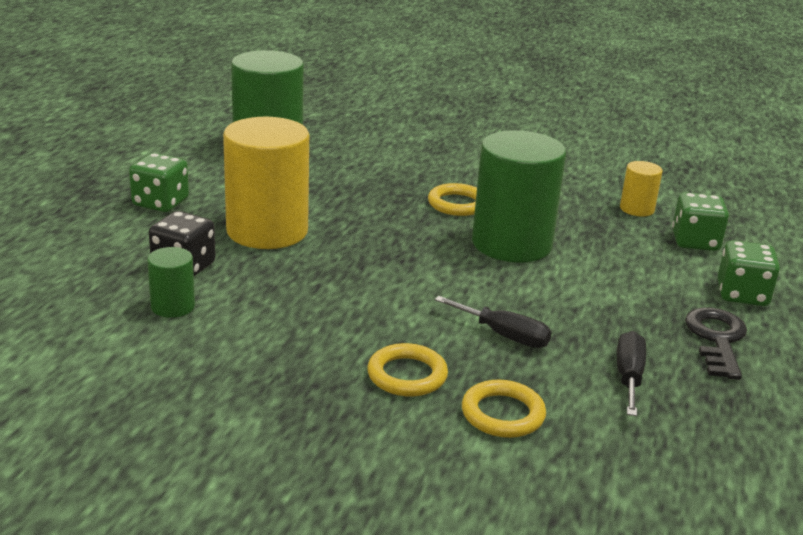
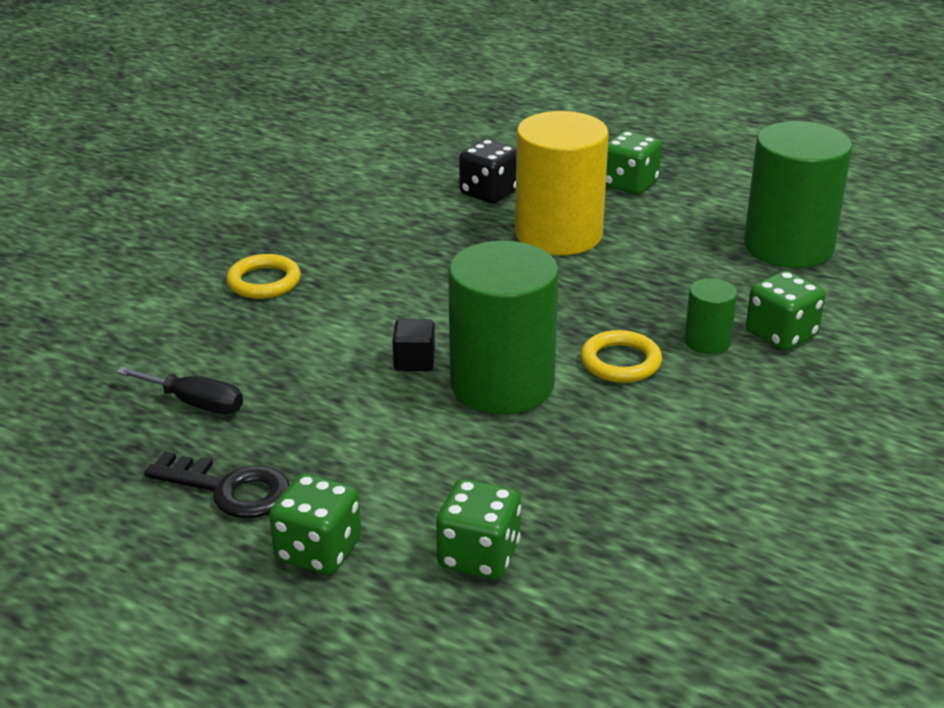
camera: 105 degrees right, 5 degrees up
(173, 306) = (419, 187): green cylinder -> green cylinder (707, 342)
(394, 155) = (781, 334): none -> green dice
(502, 280) = (414, 361): none -> black cube
(502, 414) = (182, 320): yellow ring -> none
(504, 335) = (304, 342): black screwdriver -> none
(637, 209) = (597, 525): yellow cylinder -> none

